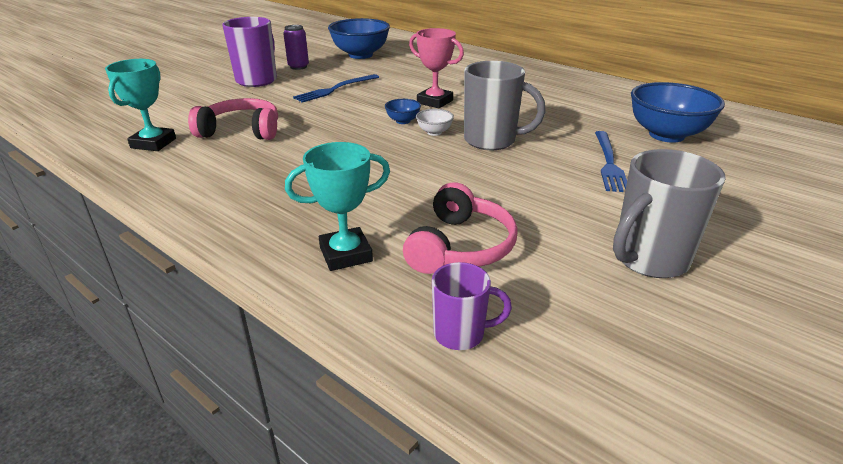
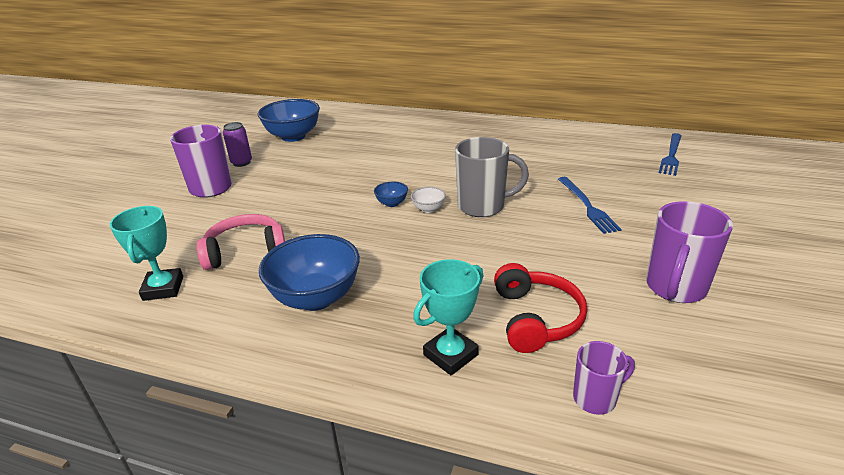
camera: 20 degrees left, 0 degrees up
(335, 89) = (300, 181): blue fork -> blue fork (671, 155)
(435, 102) = (404, 176): pink trophy -> none
(460, 246) = (535, 318): pink headphones -> red headphones
(648, 259) = (675, 288): grey mug -> purple mug
(666, 135) = (609, 169): blue bowl -> blue bowl (316, 298)

